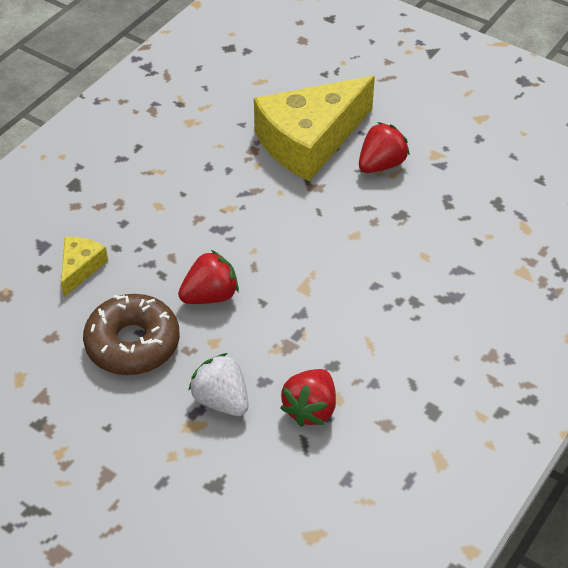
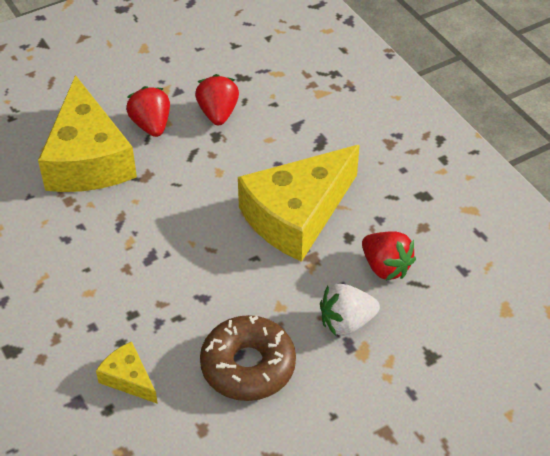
camera: 65 degrees left, 0 degrees up
(210, 296) = (226, 291): red strawberry -> red strawberry (218, 113)
(336, 314) = (297, 215): none -> yellow cheese

